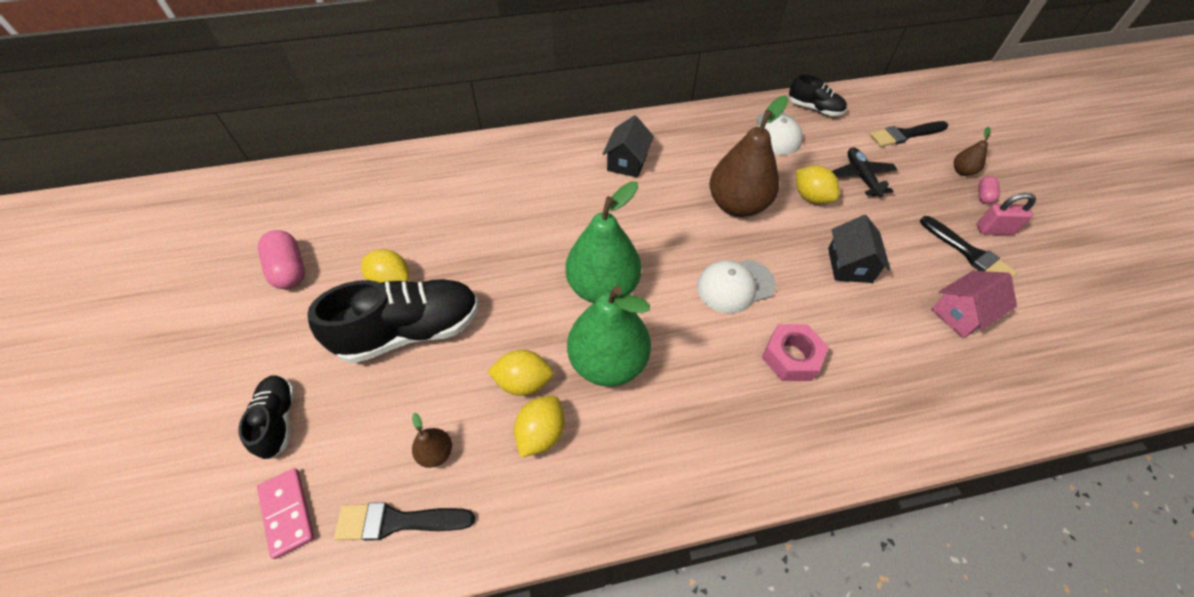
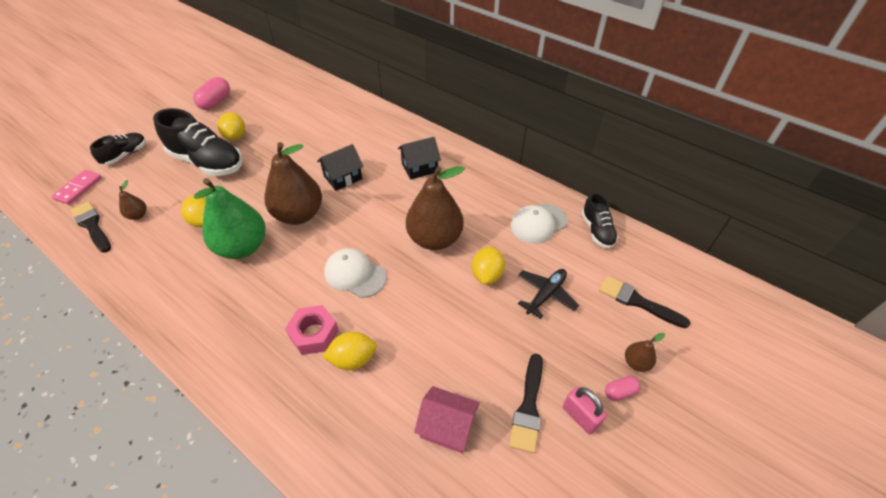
camera: 50 degrees right, 5 degrees down
(541, 433) = (174, 247): yellow lemon -> yellow lemon (353, 359)
(603, 287) = (299, 215): green pear -> brown pear
(849, 265) = (435, 329): black house -> black house (343, 177)

